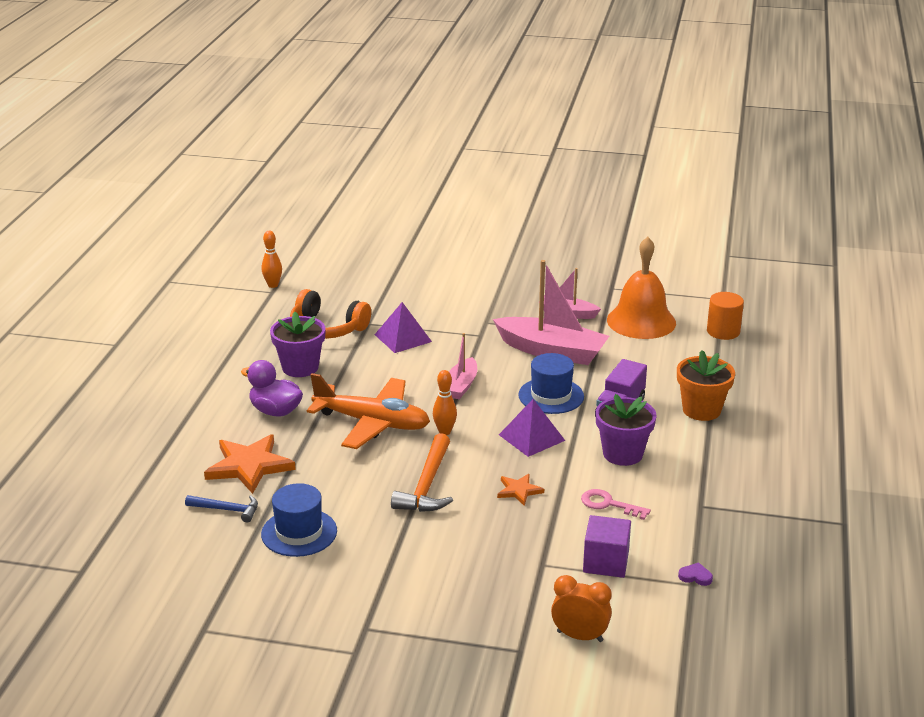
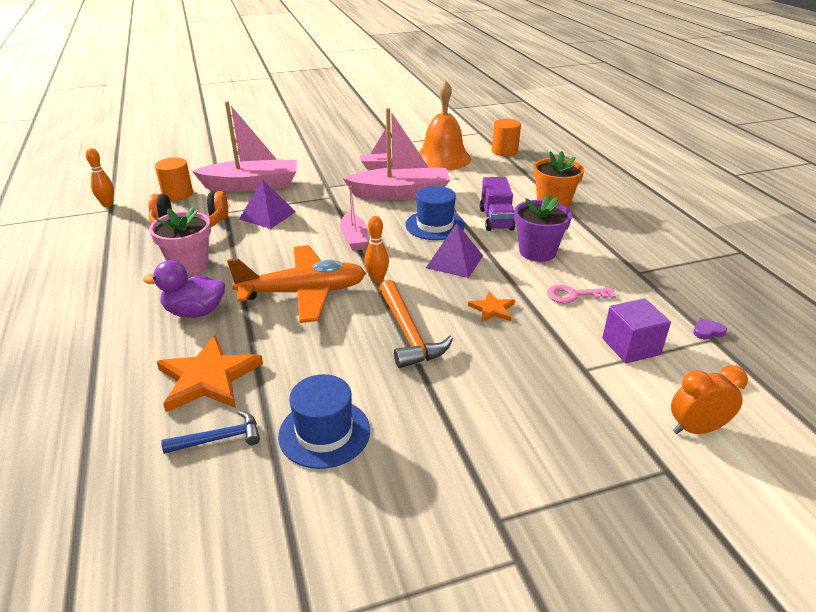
camera: 30 degrees left, 5 degrees up
(300, 367) = (189, 265): purple flower pot -> pink flower pot
(340, 291) = (177, 194): none -> orange cylinder
(414, 300) = (252, 185): none -> pink boat

